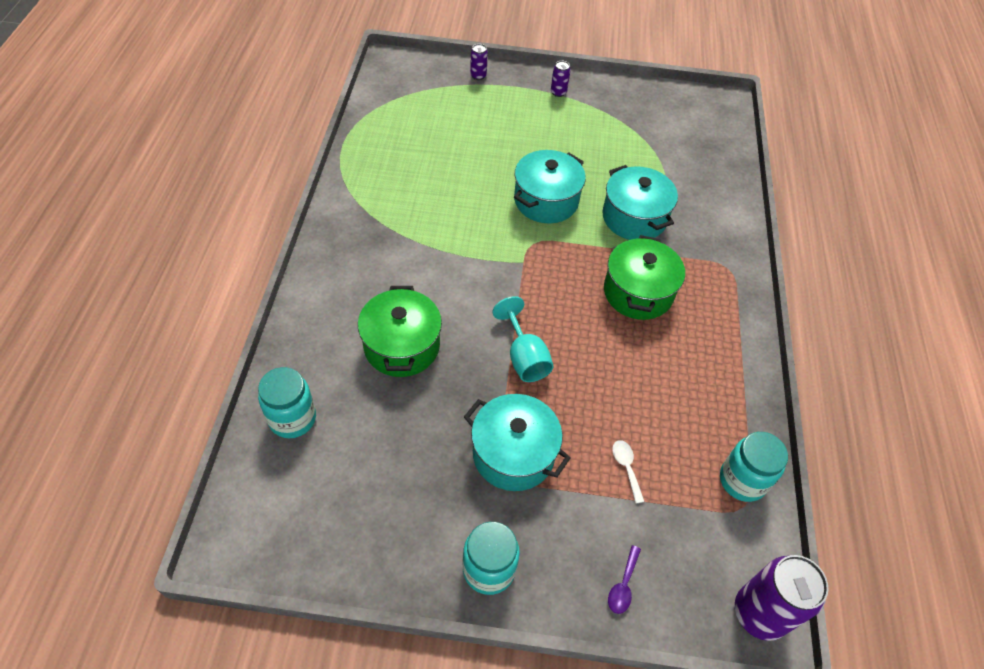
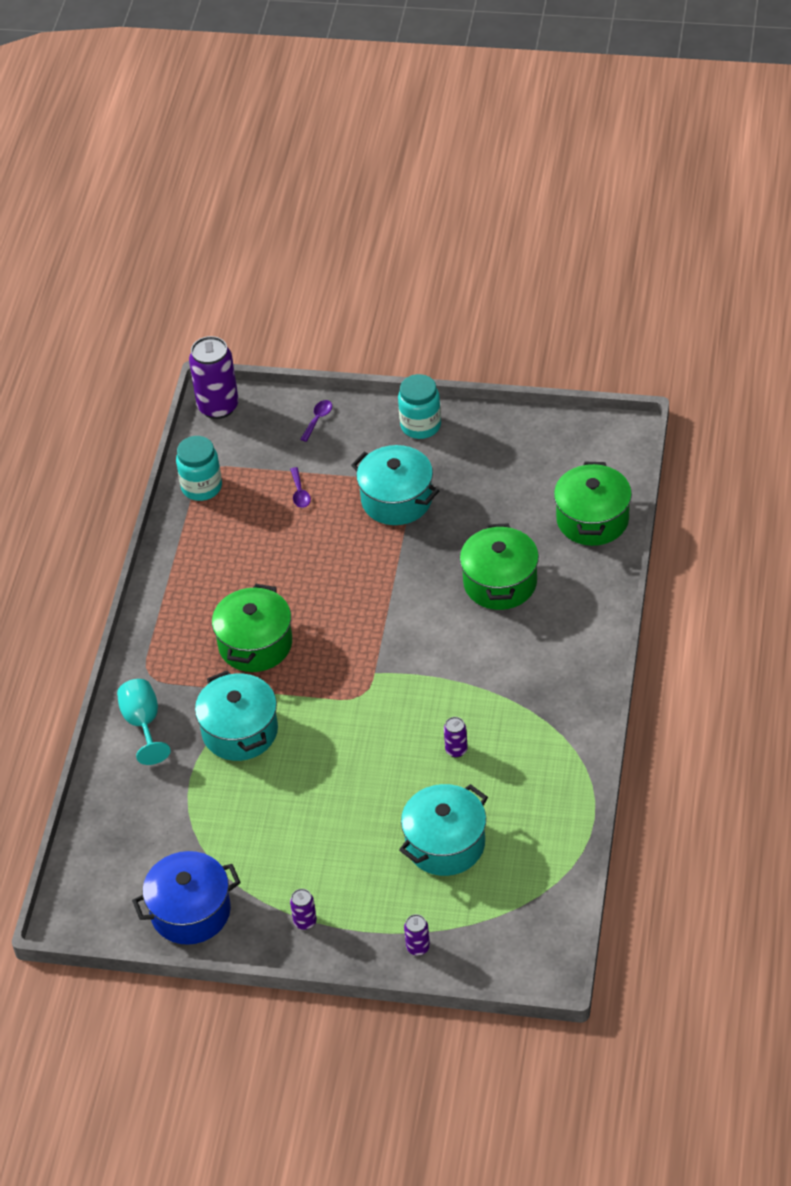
camera: 170 degrees left, 5 degrees down
(292, 418) = (592, 519): turquoise jar -> green pot
(449, 196) = (456, 750): none -> purple can
(524, 357) = (381, 577): turquoise goblet -> turquoise goblet (143, 724)
(546, 201) = (341, 748): turquoise pot -> turquoise pot (445, 844)
(626, 467) = (300, 493): white spoon -> purple spoon
(640, 101) = (191, 911): none -> blue pot

